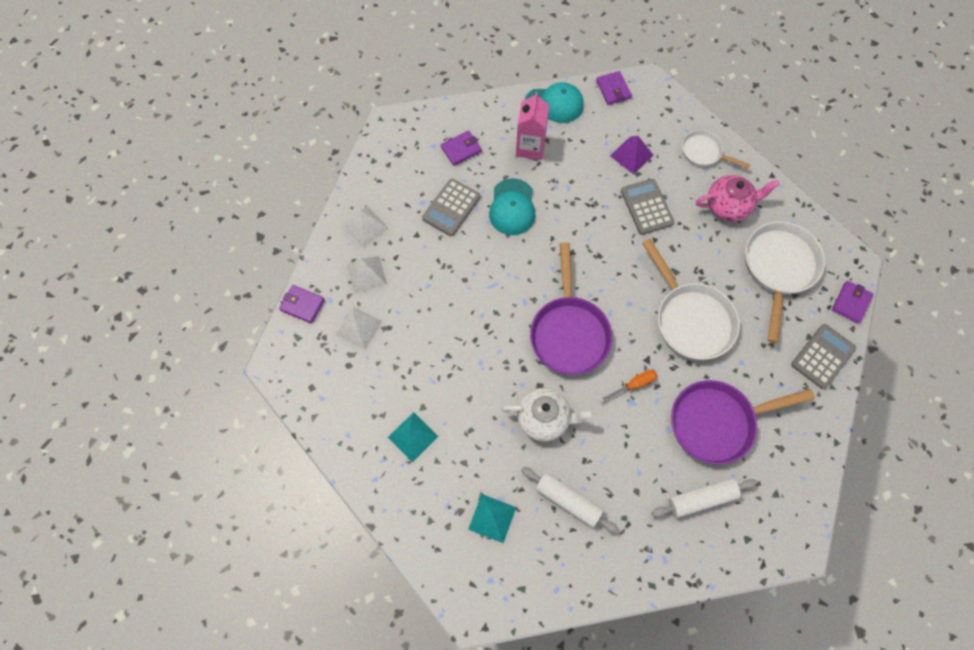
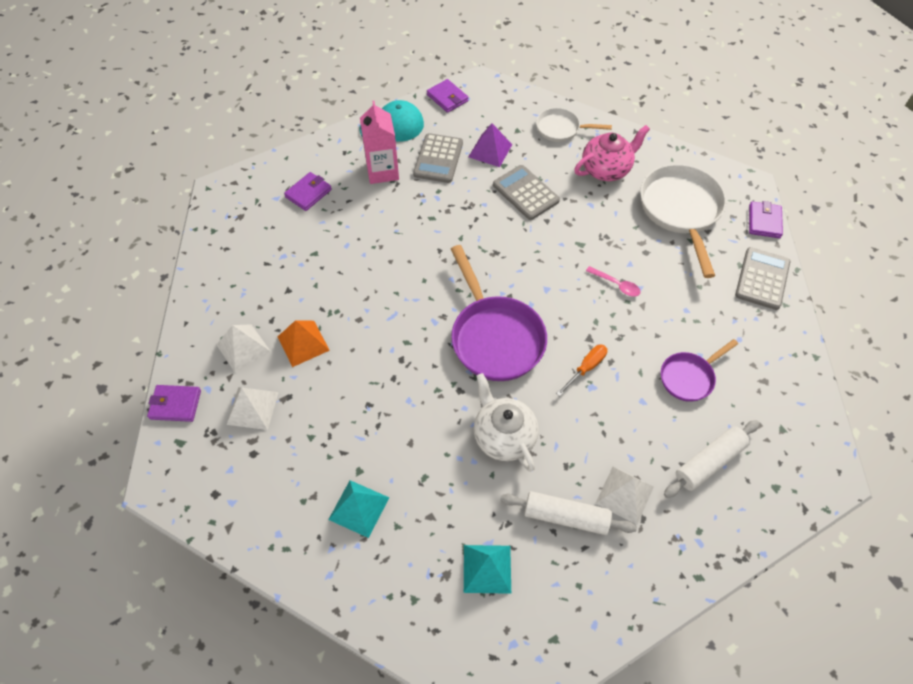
camera: 20 degrees left, 10 degrees down
(366, 227) = (226, 299): white pyramid -> white pyramid (624, 494)
(414, 286) = (303, 343): none -> orange pyramid
(451, 208) = (318, 252): grey calculator -> grey calculator (438, 159)
(512, 207) = (385, 233): turquoise cap -> none
(544, 419) = (503, 436): white teapot -> white teapot turned 105 degrees counterclockwise
(691, 319) = (616, 285): white pan -> pink spoon
(717, 422) = (689, 377): purple pan -> purple pan, size x0.56

